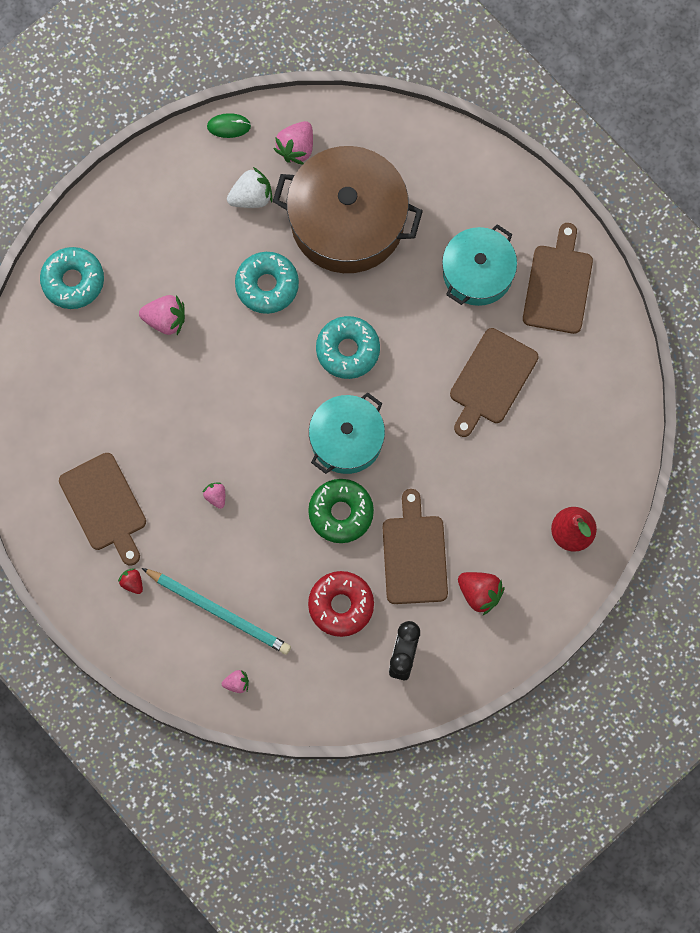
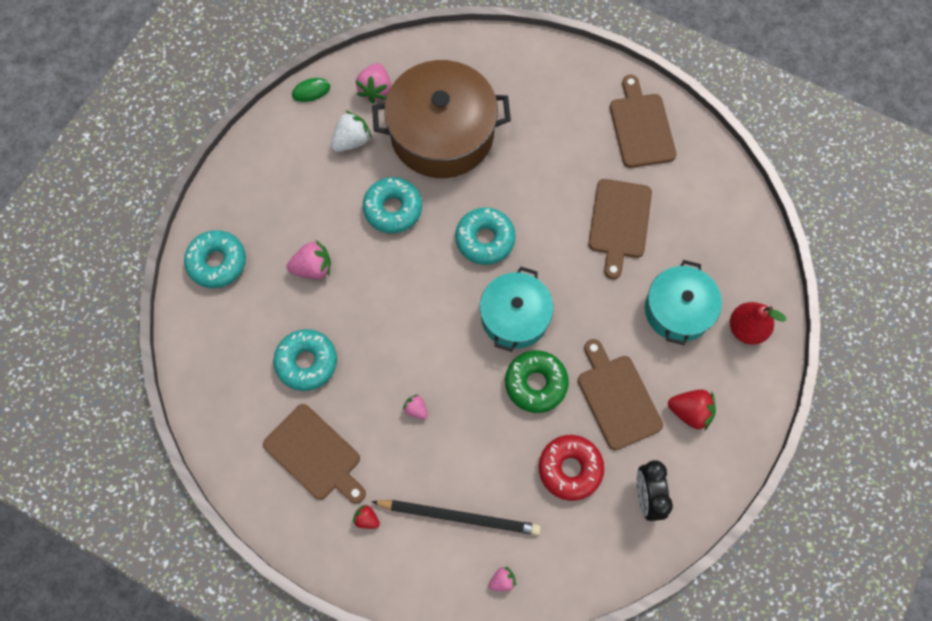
camera: 20 degrees left, 5 degrees down
(127, 413) = (306, 362): none -> turquoise donut
(219, 612) = (459, 517): turquoise pencil -> black pencil
(478, 273) = (570, 139): turquoise pot -> turquoise pot (678, 310)

